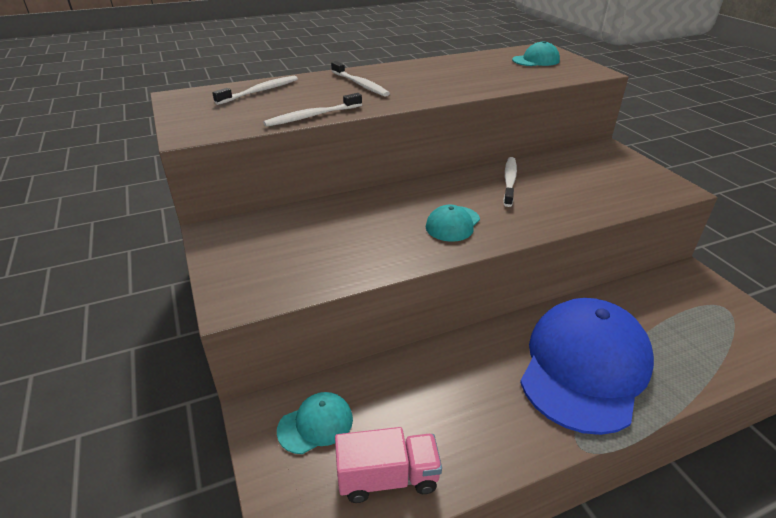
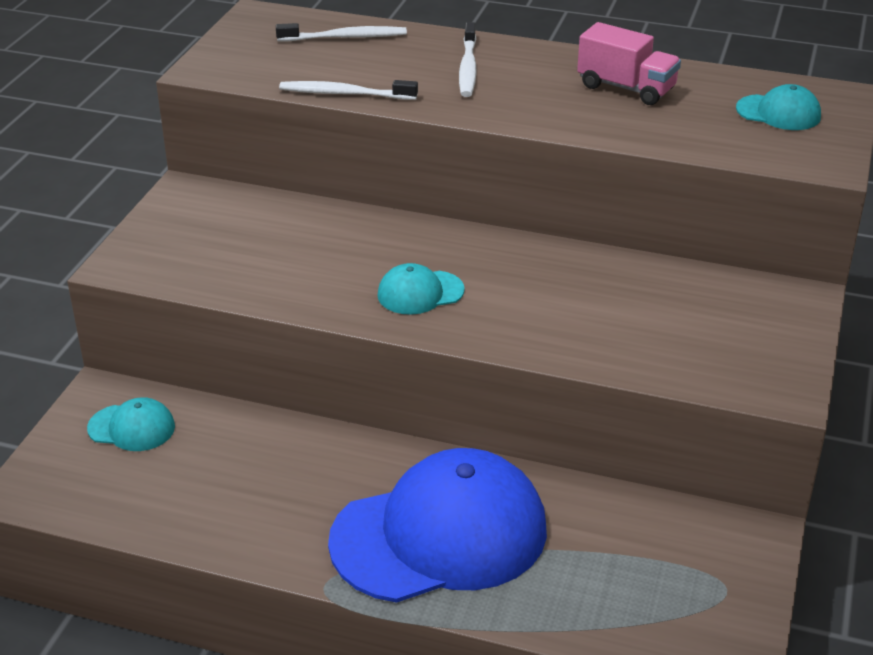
camera: 40 degrees right, 0 degrees up
(387, 478) = (135, 499): pink truck -> pink truck (626, 88)
(509, 181) = (573, 277): white toothbrush -> none

